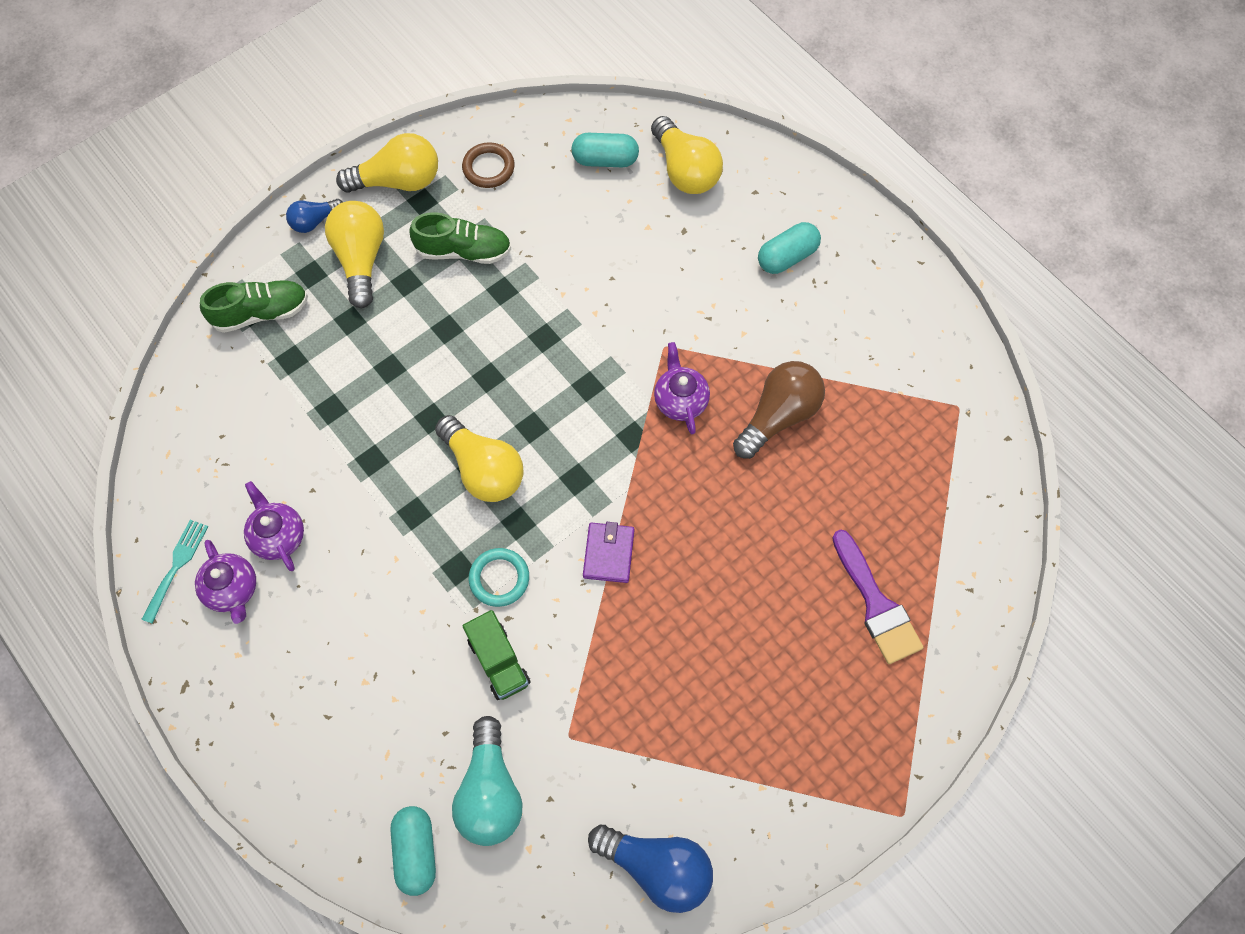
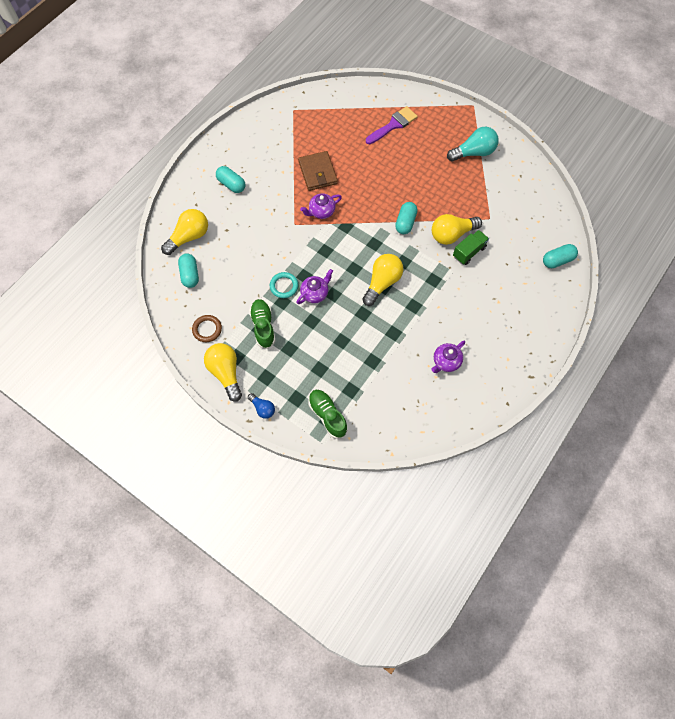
camera: 105 degrees left, 0 degrees up
(176, 566) = (477, 403): turquoise fork -> none
(232, 590) = (479, 372): purple teapot -> purple teapot (315, 293)
(361, 259) = (281, 375): yellow light bulb -> yellow light bulb (451, 234)
(490, 792) = (523, 240): turquoise light bulb -> turquoise light bulb (473, 152)
(499, 578) = (432, 262): turquoise ring -> turquoise ring (284, 286)
(608, 554) = (405, 222): purple wallet -> turquoise capsule
(657, 867) = (526, 177): blue light bulb -> none
(778, 416) = (317, 173): brown light bulb -> brown wallet

